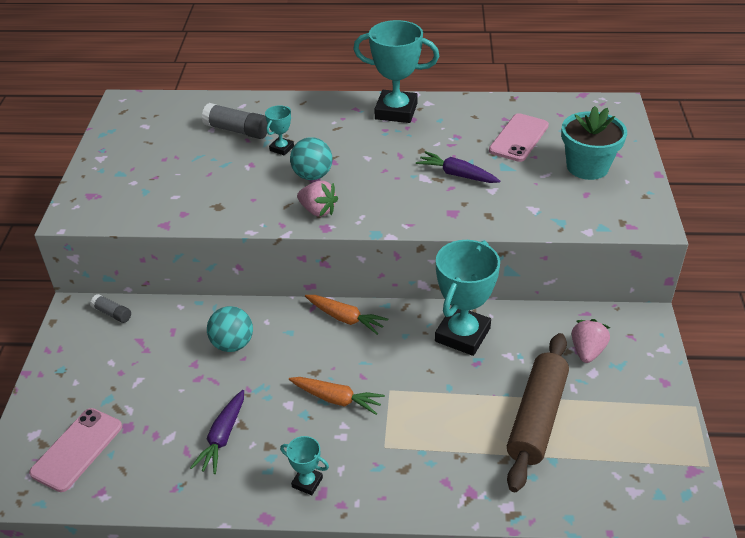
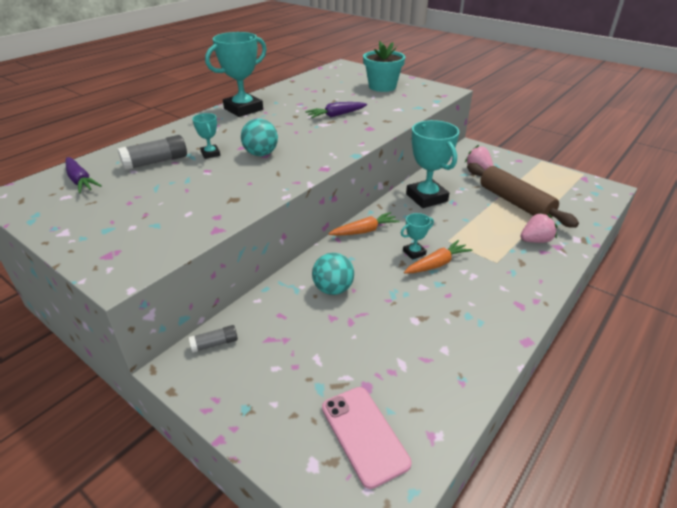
camera: 55 degrees left, 5 degrees down
(222, 437) = (427, 332): purple carrot -> purple carrot (80, 181)
(307, 482) = (505, 307): turquoise trophy -> turquoise trophy (414, 252)
(318, 210) = (302, 165): pink strawberry -> pink strawberry (535, 240)
(519, 138) = (330, 91): pink phone -> none

